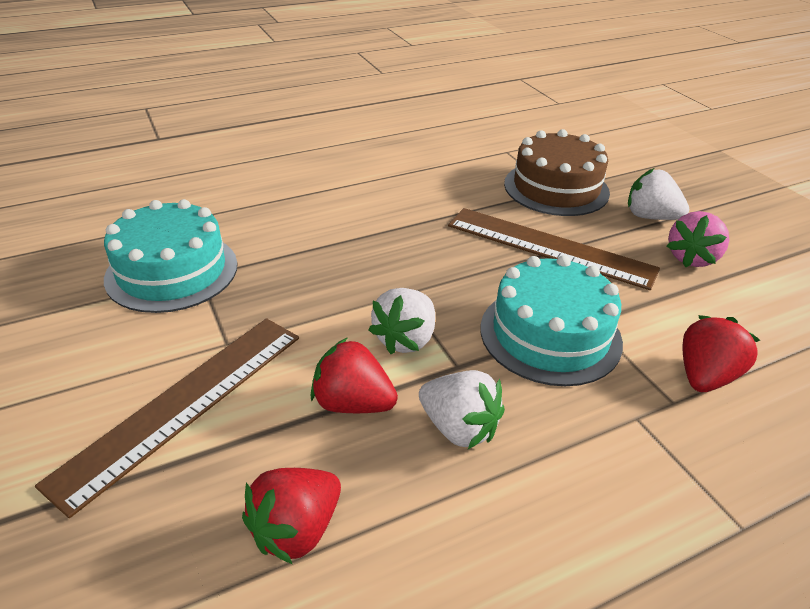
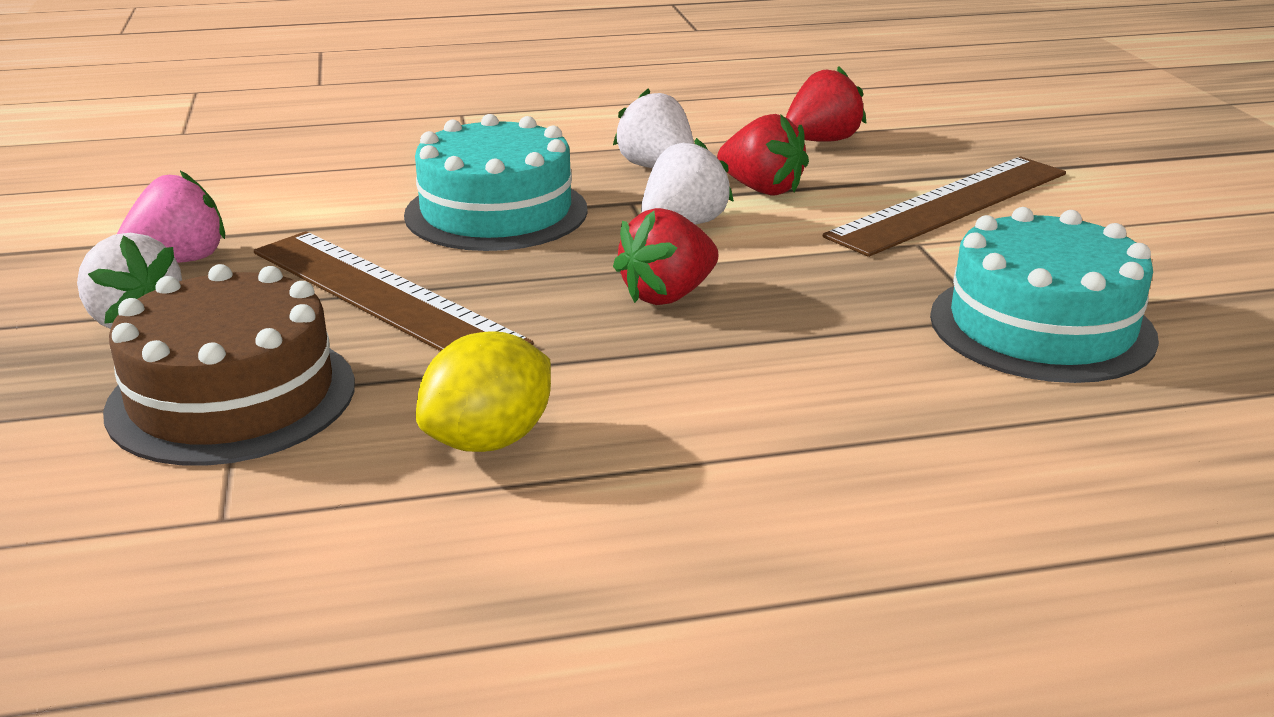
camera: 165 degrees left, 10 degrees down
(437, 182) = (489, 440): none -> yellow lemon
(705, 376) = (362, 171): red strawberry -> red strawberry (667, 295)

